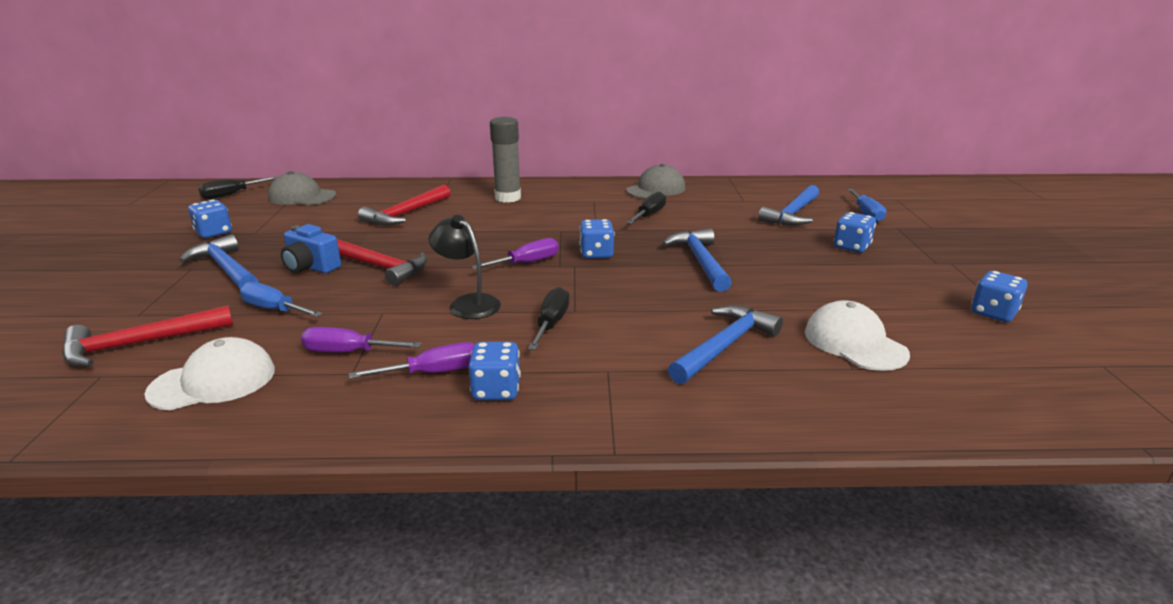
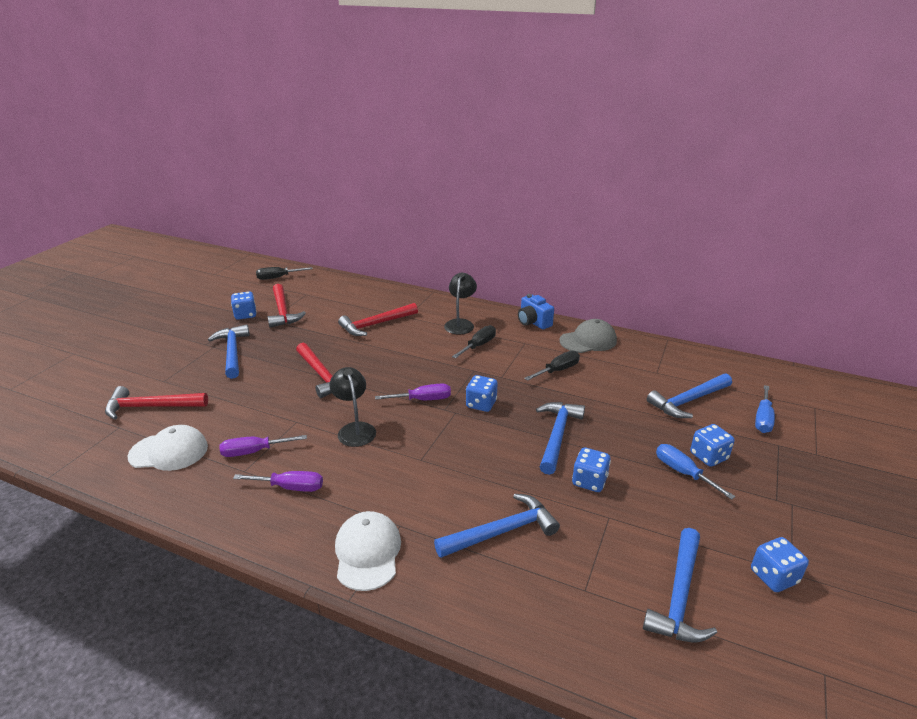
camera: 25 degrees right, 5 degrees up
(267, 222) = (282, 312): none -> red hammer
(274, 309) = (236, 399): blue screwdriver -> blue screwdriver (683, 472)
(302, 196) = (320, 289): grey cap -> none
(311, 267) = (281, 364): blue camera -> blue camera (533, 322)
(349, 352) = (254, 452): purple screwdriver -> purple screwdriver turned 45 degrees counterclockwise
(496, 390) = (316, 517): blue dice -> blue dice (589, 481)
(508, 198) = (460, 323): grey glue stick -> black lamp
(551, 323) = (395, 467): black screwdriver -> black screwdriver (478, 345)
(854, 343) = (610, 565): white cap -> white cap (367, 552)
(937, 348) = (679, 596): none -> blue hammer

